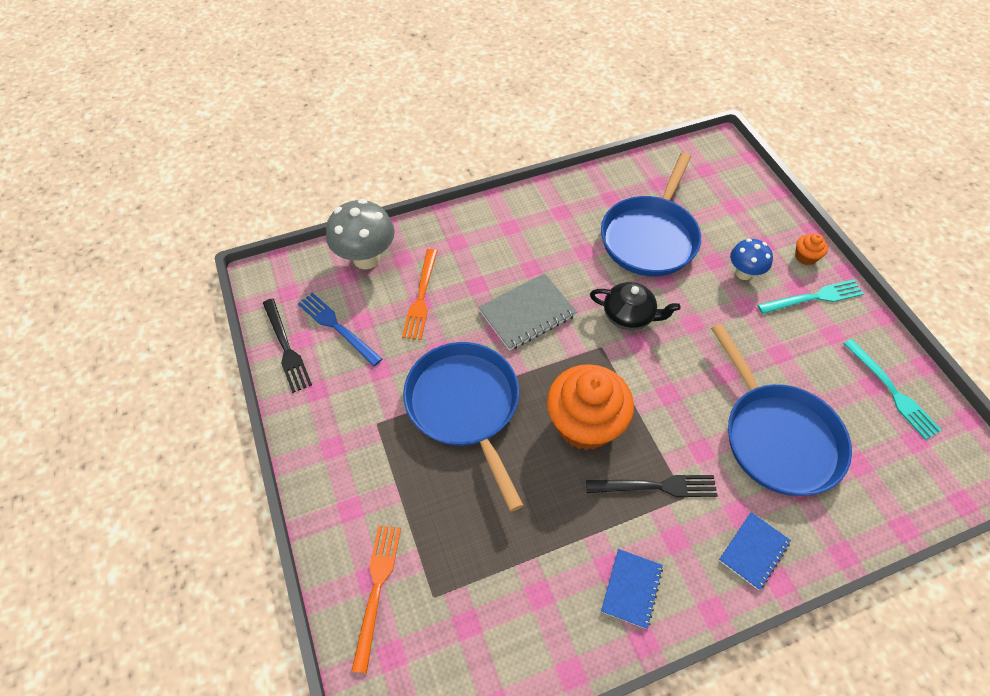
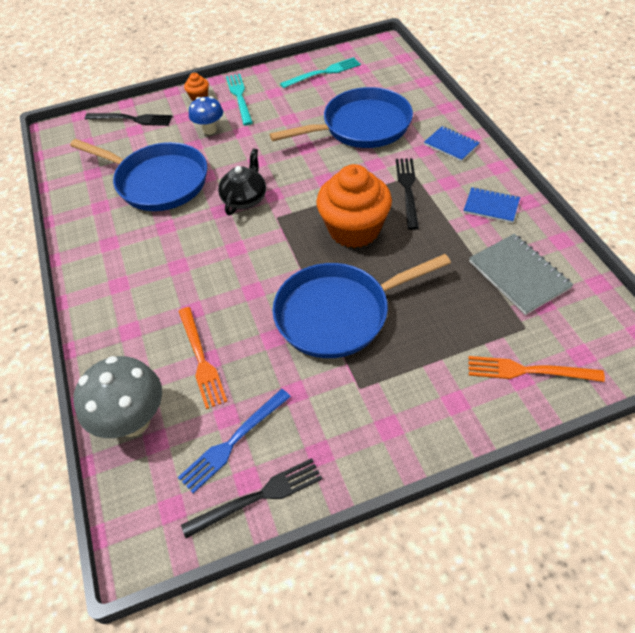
camera: 85 degrees left, 5 degrees down
(421, 297) = (201, 359): orange fork -> orange fork turned 60 degrees clockwise
(527, 313) = (234, 269): grey notebook -> grey notebook (518, 275)
(751, 201) = (132, 119): none -> black fork

